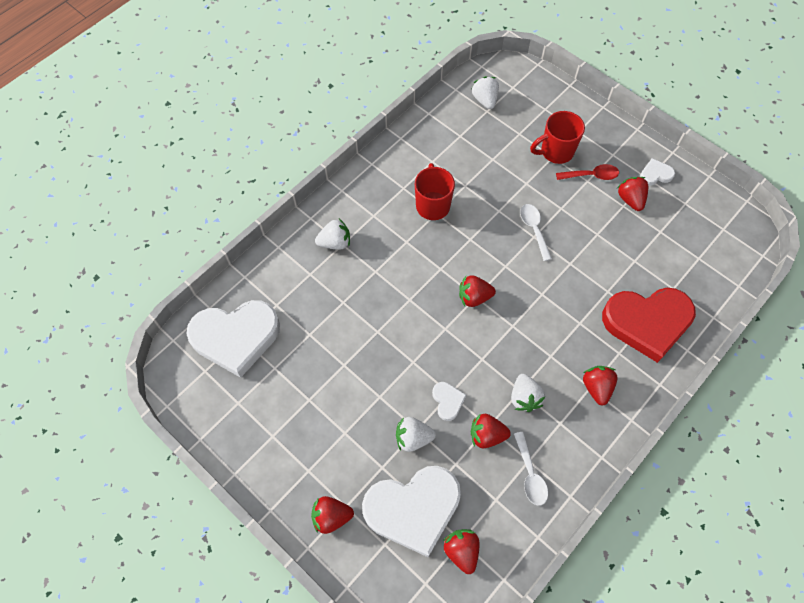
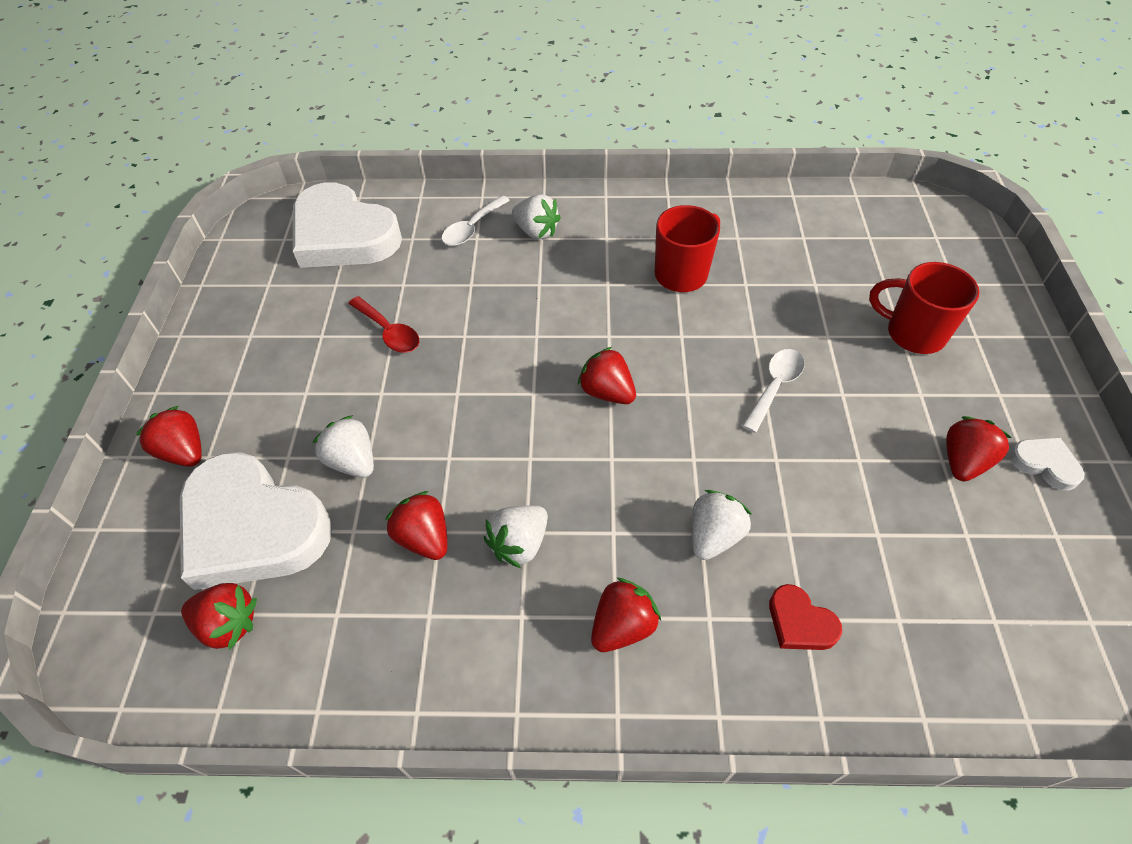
camera: 50 degrees right, 10 degrees down
(448, 401) = (435, 462): white heart -> none
(461, 551) = (228, 624): red strawberry -> red strawberry turned 75 degrees clockwise
(485, 100) = (880, 226): white strawberry -> white strawberry (713, 536)
(530, 474) = (408, 632): white spoon -> white spoon (472, 228)
(591, 175) = (934, 393): red spoon -> red spoon (389, 332)
(647, 322) = (800, 622): red heart -> red heart, size x0.42

